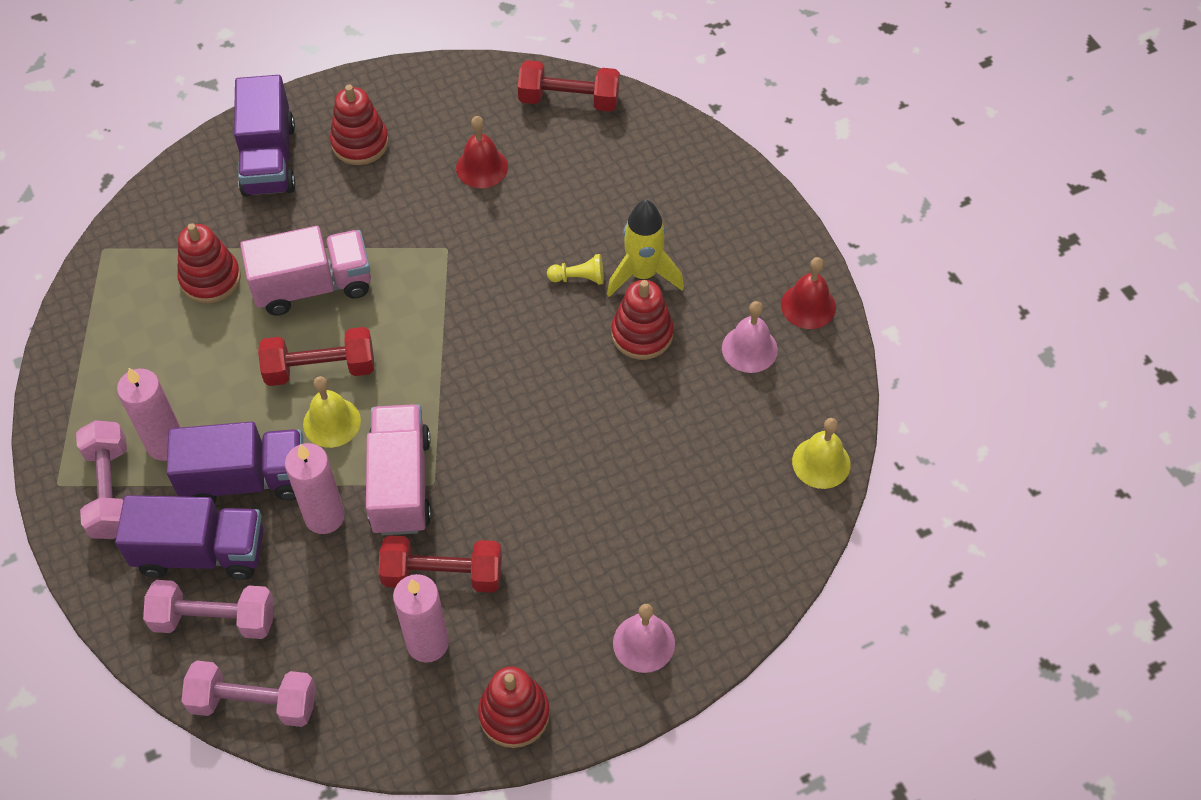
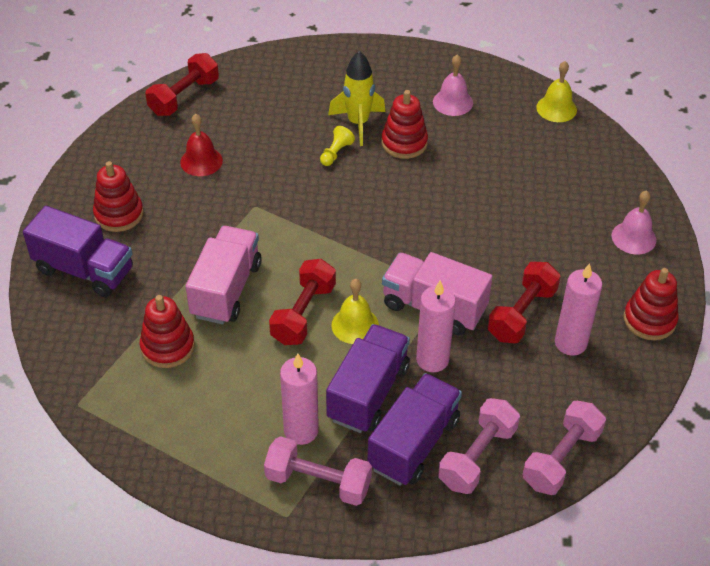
camera: 60 degrees left, 10 degrees down
(808, 306) = (441, 65): red bell -> none

